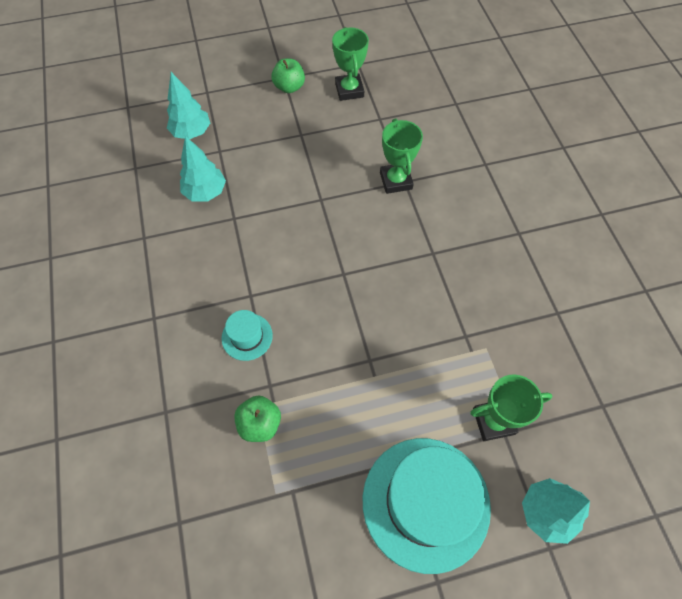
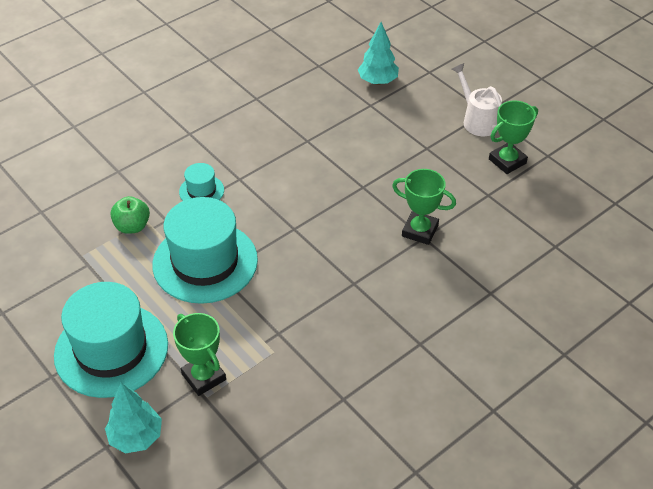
camera: 65 degrees right, 15 degrees down
(205, 192) = (322, 114): turquoise tree -> none
(289, 87) = (477, 120): green apple -> white watering can
(348, 368) = (205, 262): none -> turquoise hat
(396, 181) = (420, 231): green trophy -> green trophy turned 60 degrees clockwise

